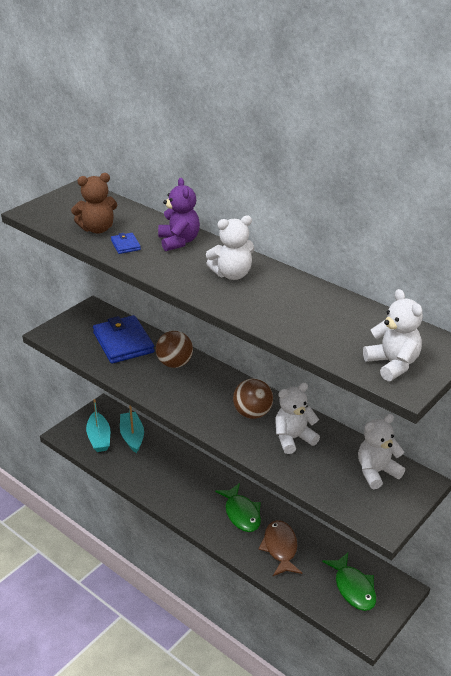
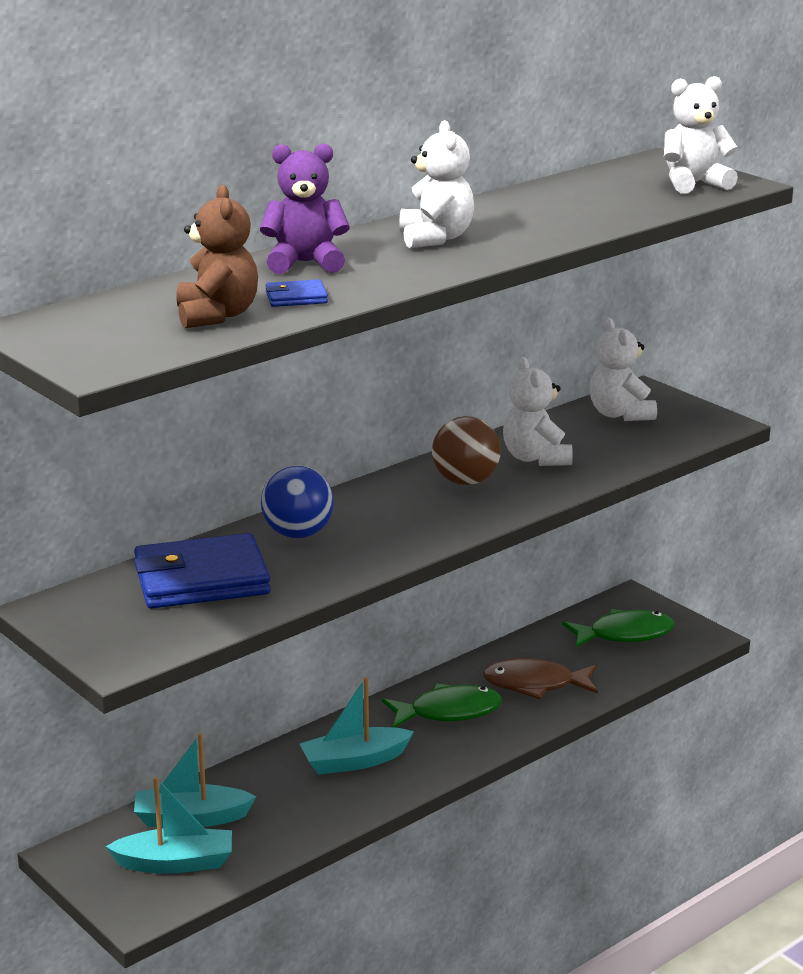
camera: 80 degrees left, 10 degrees down
(175, 364) = (298, 534): brown ball -> blue ball
(187, 483) = (354, 761): none -> turquoise boat

